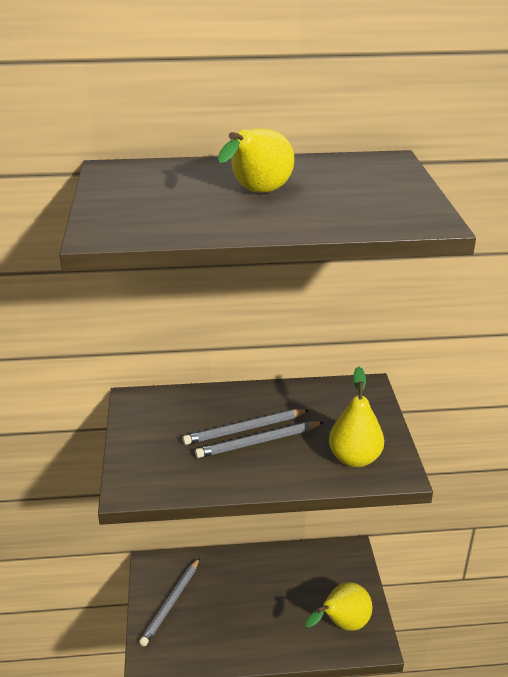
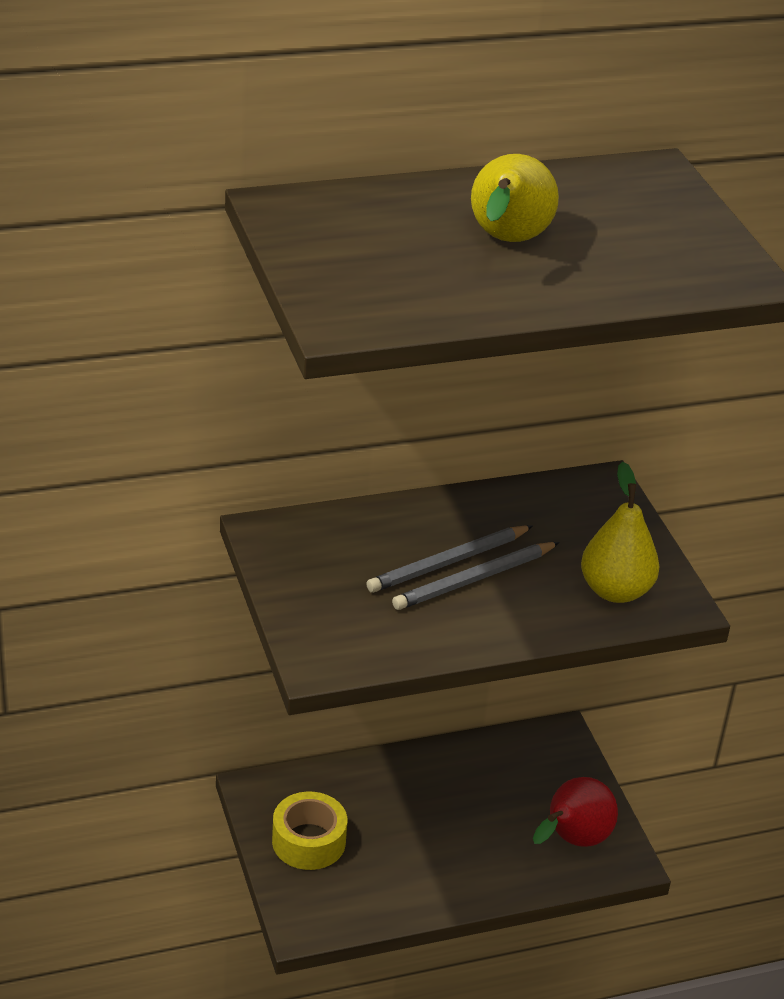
camera: 15 degrees left, 5 degrees up
(171, 603) = (308, 841): grey pencil -> yellow tape
(342, 624) = (572, 841): yellow pear -> red pear

